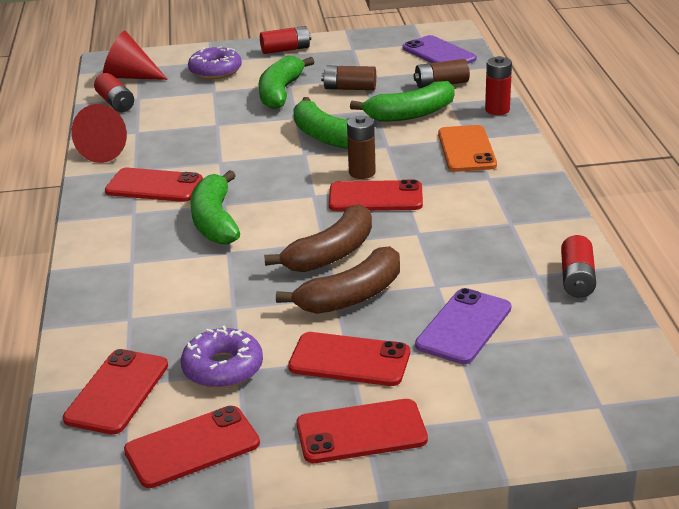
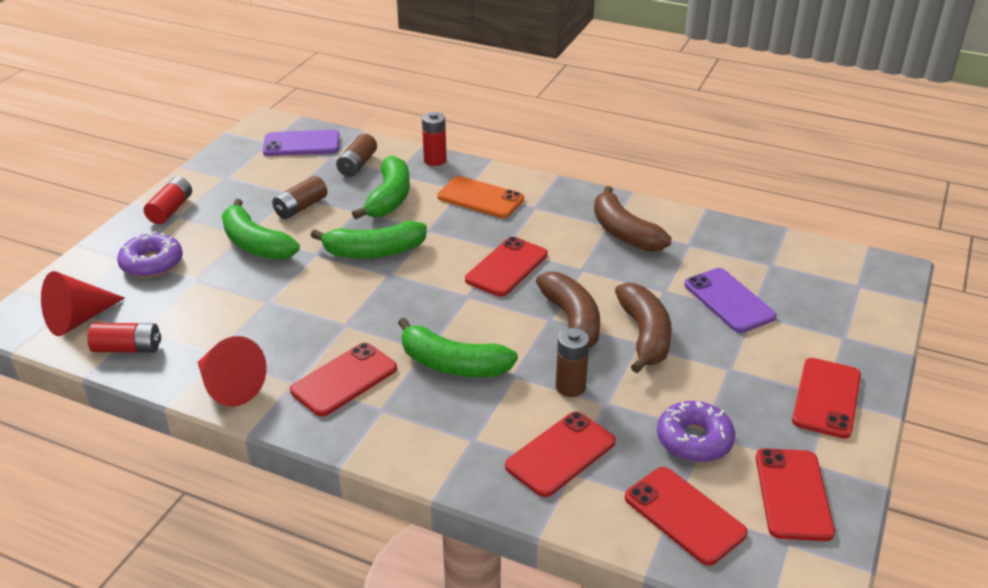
camera: 60 degrees left, 5 degrees up
(349, 360) = (731, 369): red phone -> red phone (560, 454)
(362, 172) = (459, 258): brown battery -> brown battery (570, 387)
(508, 234) = (624, 232): none -> brown banana
(577, 279) = (708, 231): red battery -> none

